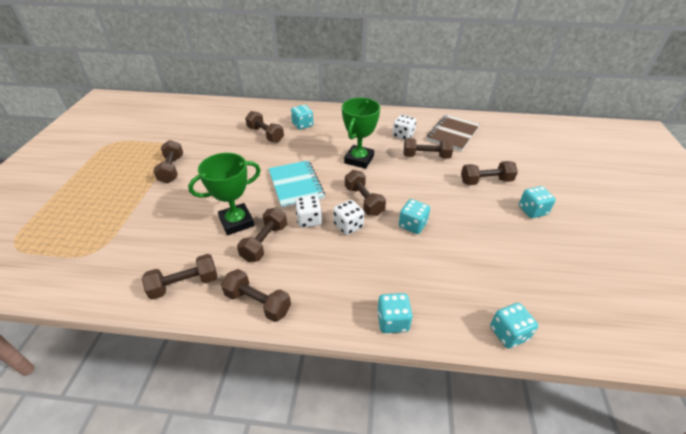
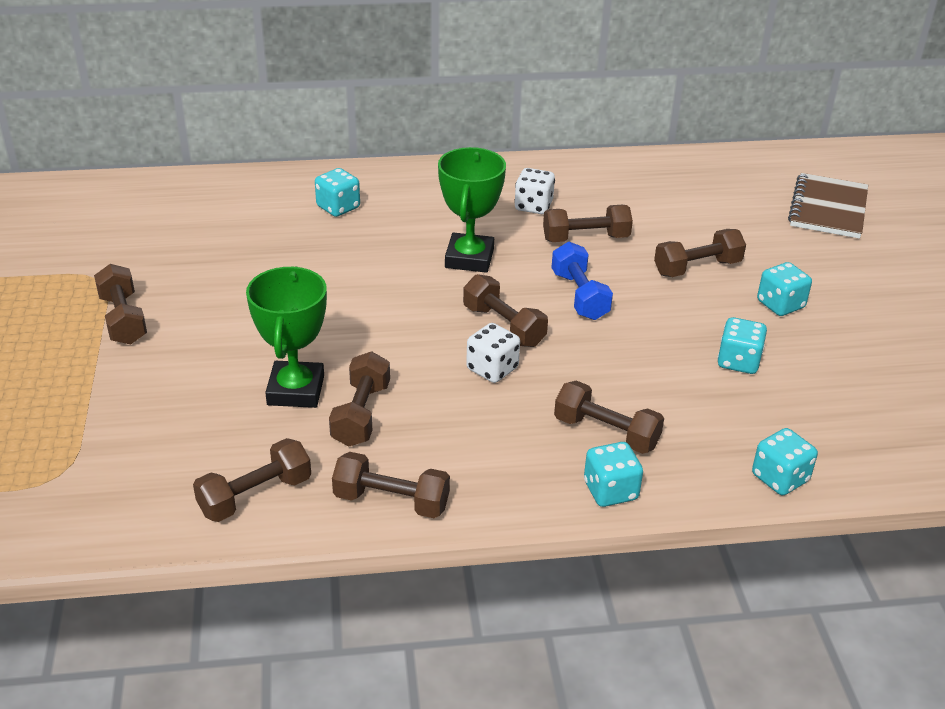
camera: 15 degrees left, 5 degrees down
(236, 222) = (295, 390): green trophy -> green trophy turned 45 degrees counterclockwise
(265, 134) = (274, 233): brown dumbbell -> brown dumbbell (606, 432)
(296, 185) = (374, 316): turquoise notebook -> none
(309, 220) = (422, 369): white dice -> none
(412, 188) = (579, 296): none -> blue dumbbell
(412, 225) = (597, 353): turquoise dice -> turquoise dice (738, 362)
(452, 134) = (620, 193): brown notebook -> brown notebook (828, 208)

